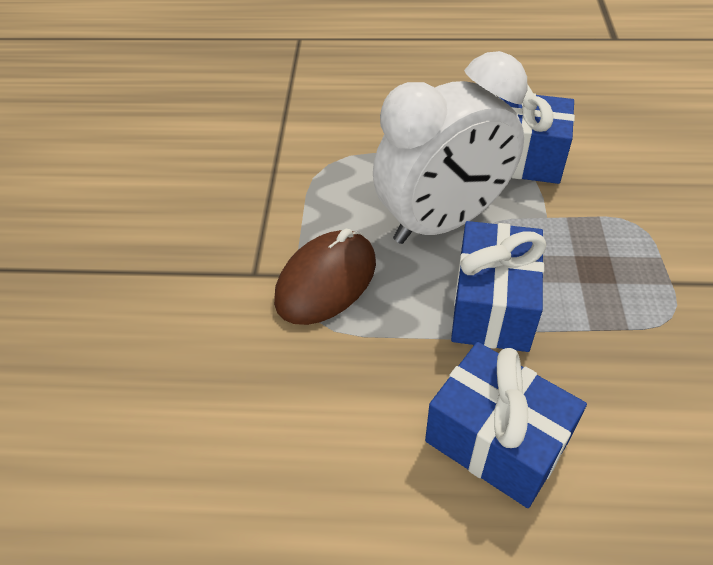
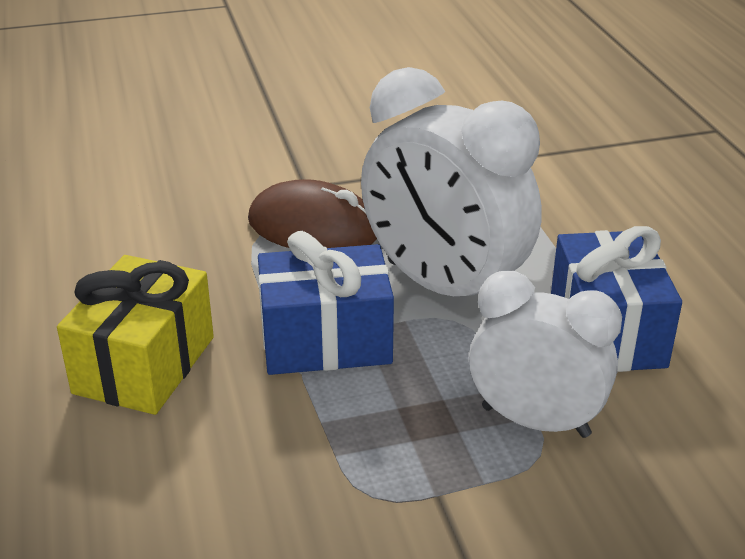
camera: 70 degrees right, 15 degrees down
(496, 441) = (144, 365): blue gift -> yellow gift
(604, 217) = (535, 421): none -> white clock

